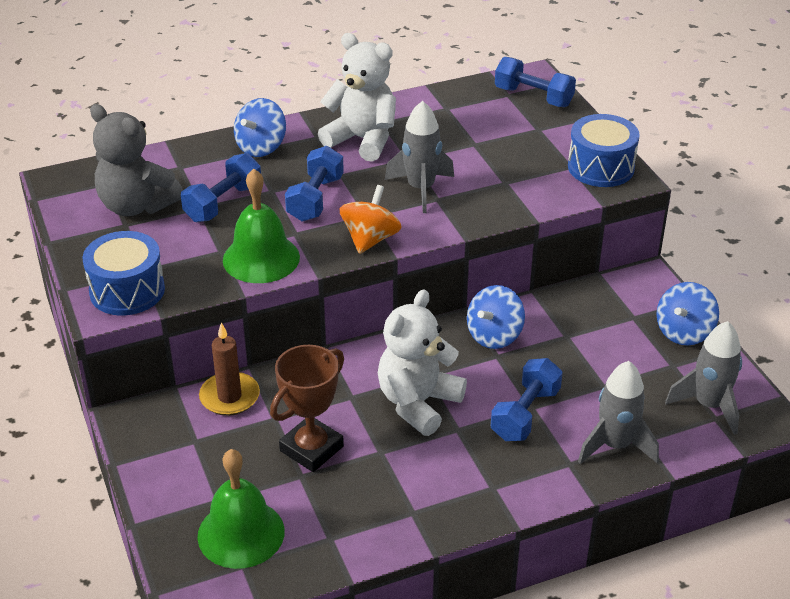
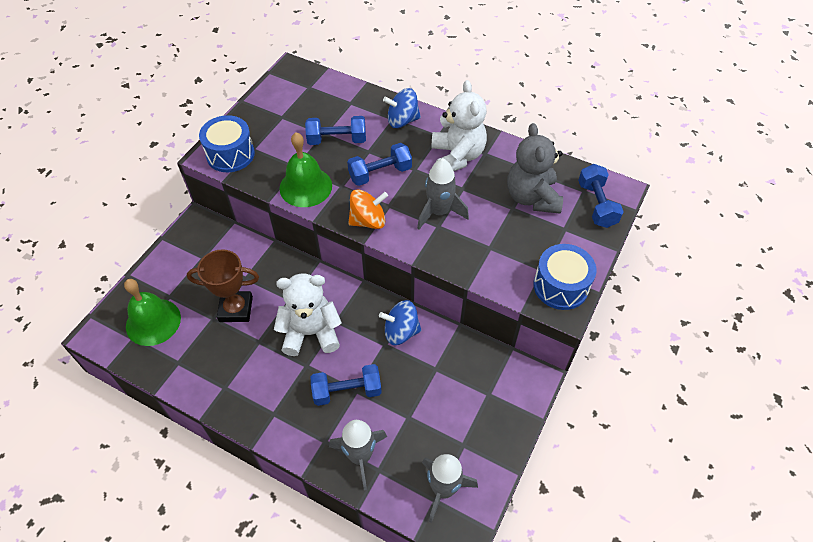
camera: 50 degrees right, 15 degrees up
(137, 205) = (301, 110): grey teddy bear -> grey teddy bear (532, 197)
(229, 397) = (245, 248): brown candle -> none
(684, 332) = (501, 432): blue spinning top -> none

